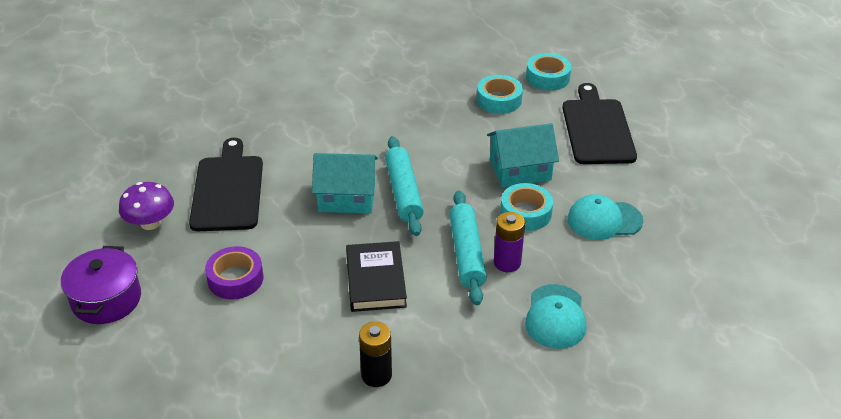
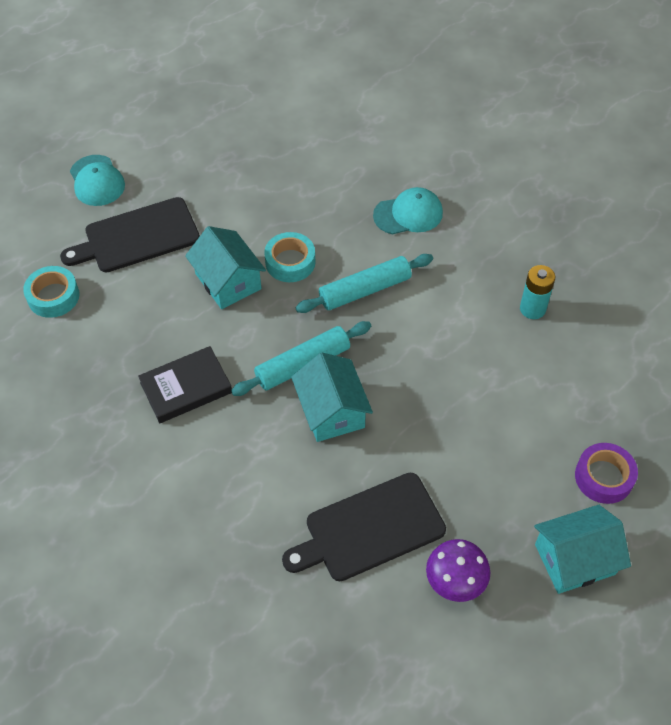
camera: 110 degrees left, 15 degrees up
(106, 299) = (575, 559): purple pot -> turquoise house
(235, 279) = (488, 458): purple tape -> purple tape (603, 477)
(375, 280) = (432, 346): black book -> black book (186, 388)
(376, 375) = (532, 309): black battery -> turquoise battery
(499, 100) = (112, 329): turquoise tape -> none
(507, 263) = (362, 259): purple battery -> none
(604, 220) = (275, 206): turquoise cap -> turquoise cap (97, 181)

